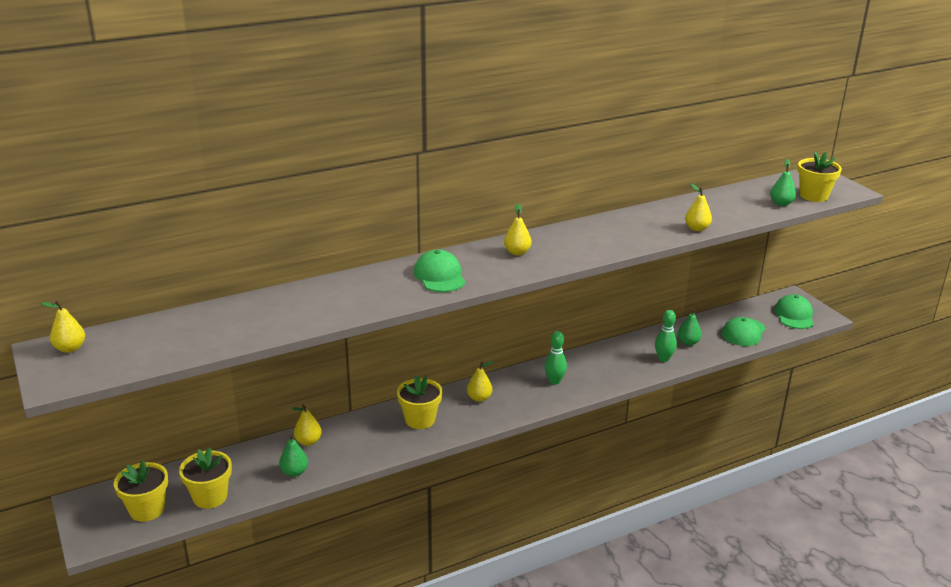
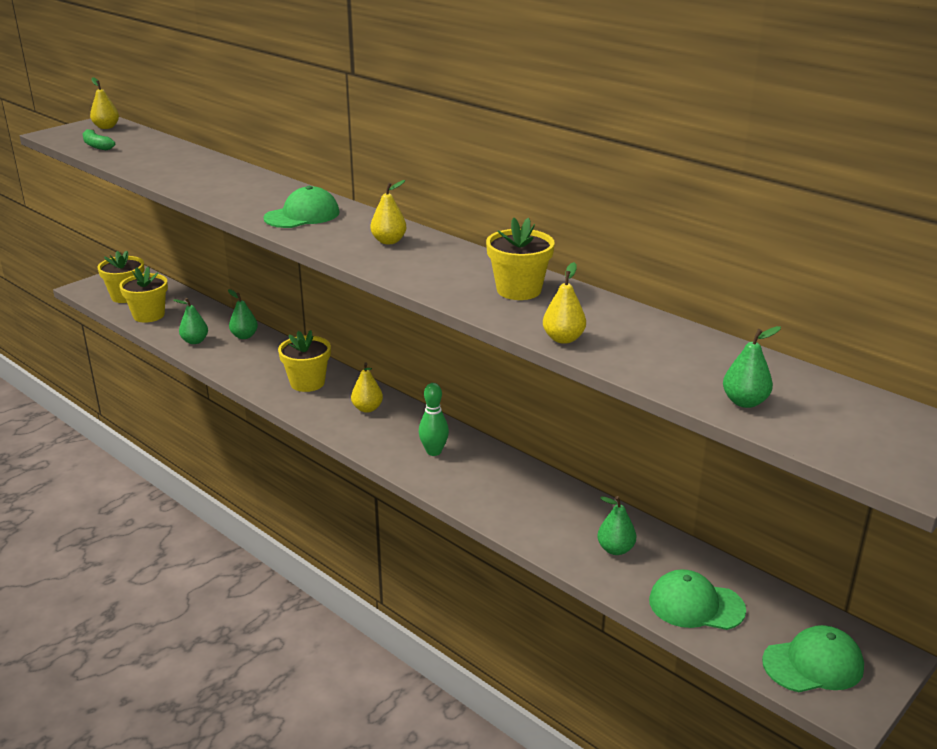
camera: 70 degrees right, 0 degrees up
(136, 357) = (97, 146): none -> green banana
(308, 441) = (244, 336): yellow pear -> green pear
(663, 359) = (551, 531): green bowling pin -> none
(813, 196) = (822, 433): yellow flower pot -> yellow flower pot (519, 290)

